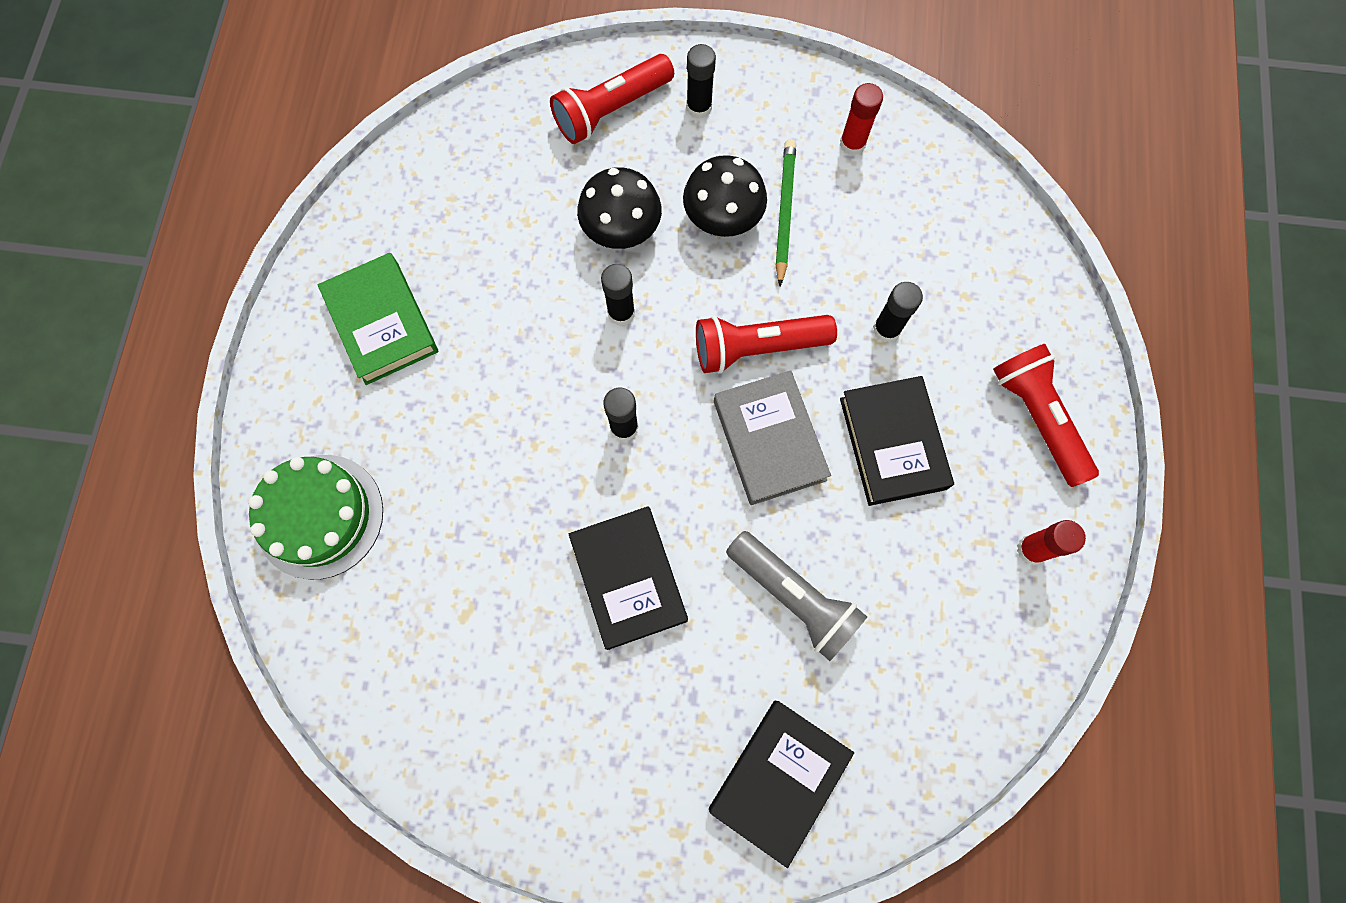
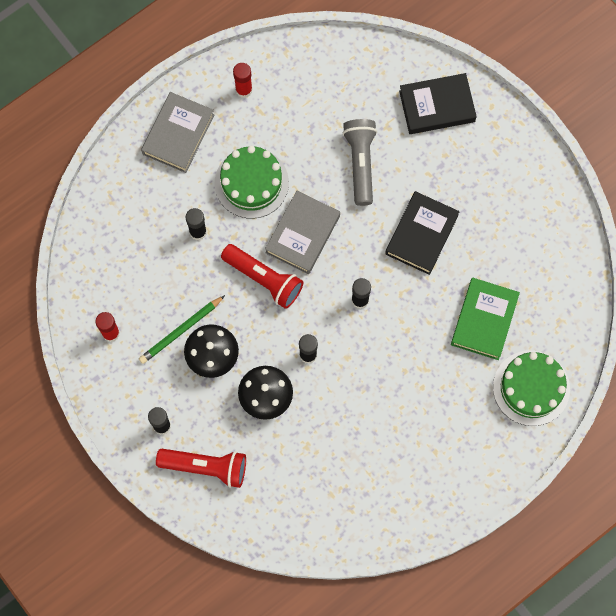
camera: 135 degrees left, 0 degrees up
(382, 322) = (423, 458): green book -> green book (484, 320)
(892, 443) = (251, 183): black book -> green cake
(1037, 418) = (178, 134): red flashlight -> grey book

